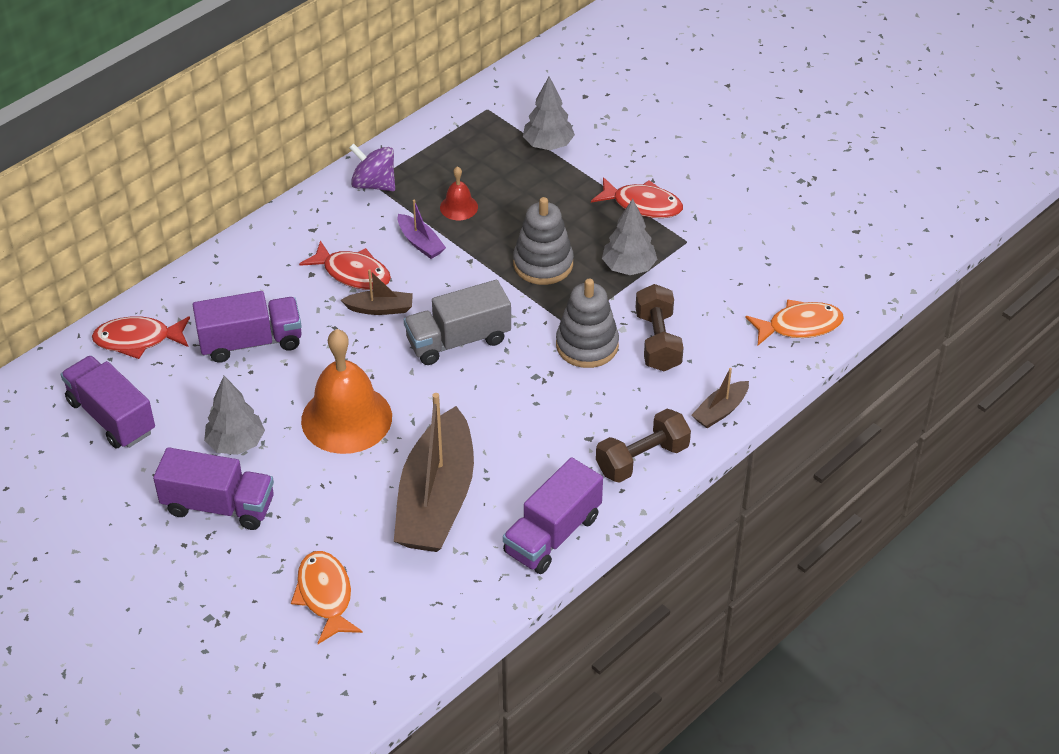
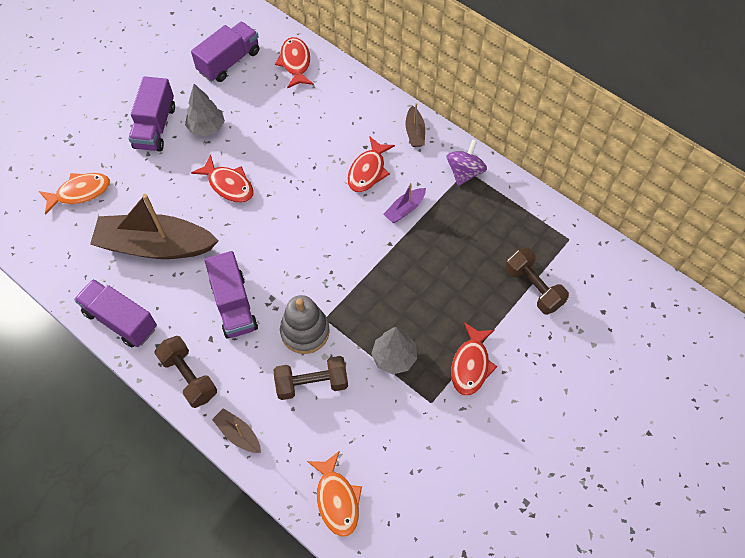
camera: 85 degrees right, 15 degrees up
(251, 342) = (296, 122): purple truck -> purple truck (234, 305)
(346, 418) = (228, 185): orange bell -> red fish
(380, 309) = (334, 192): brown boat -> brown boat (415, 132)
(458, 340) = (305, 244): grey truck -> none
(459, 207) = (448, 230): red bell -> none
(543, 264) = (391, 294): grey stacking toy -> none
(548, 145) = (533, 287): grey tree -> brown dumbbell

